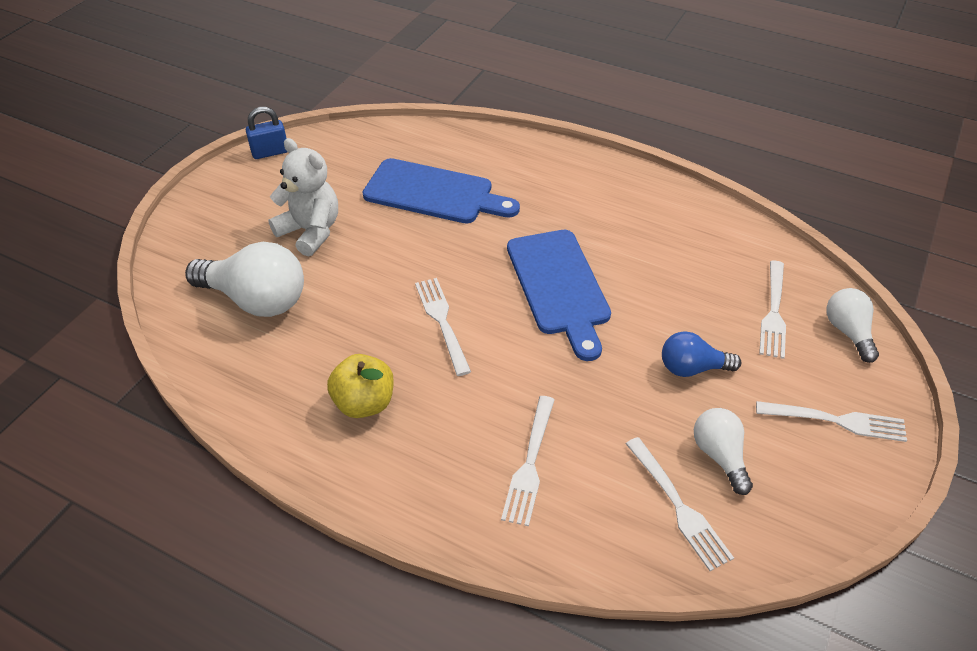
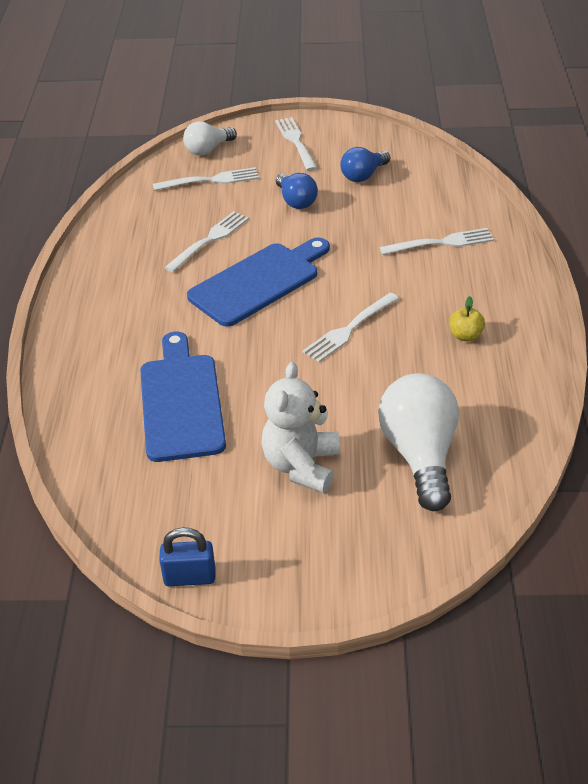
camera: 115 degrees left, 5 degrees down
(270, 152) = (190, 577): blue padlock -> blue padlock turned 45 degrees counterclockwise
(364, 403) = (465, 336): yellow apple -> yellow apple, size x0.62
(678, 506) = (416, 181): white fork -> white fork (209, 240)
(719, 455) = (363, 175): white light bulb -> blue light bulb

